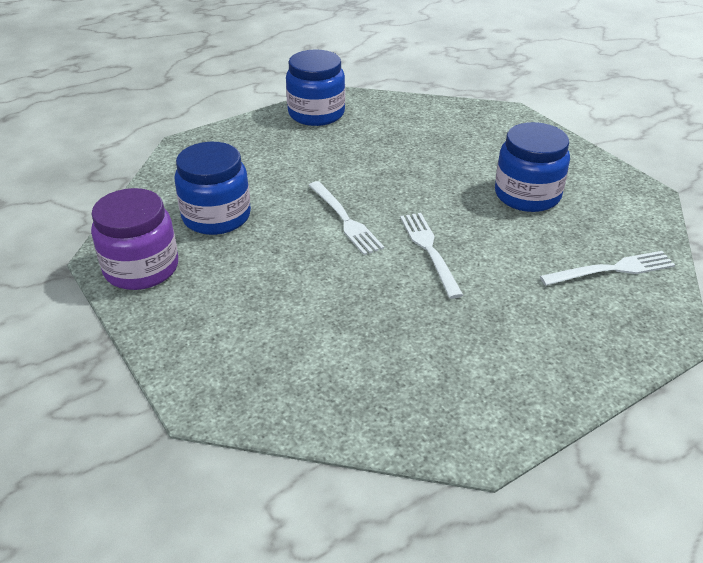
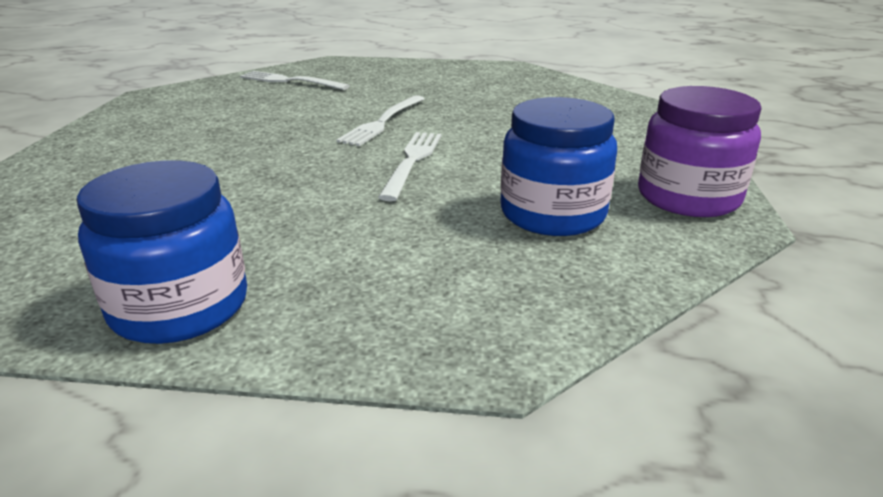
camera: 140 degrees left, 10 degrees down
(527, 195) = (222, 122): blue jar -> none

